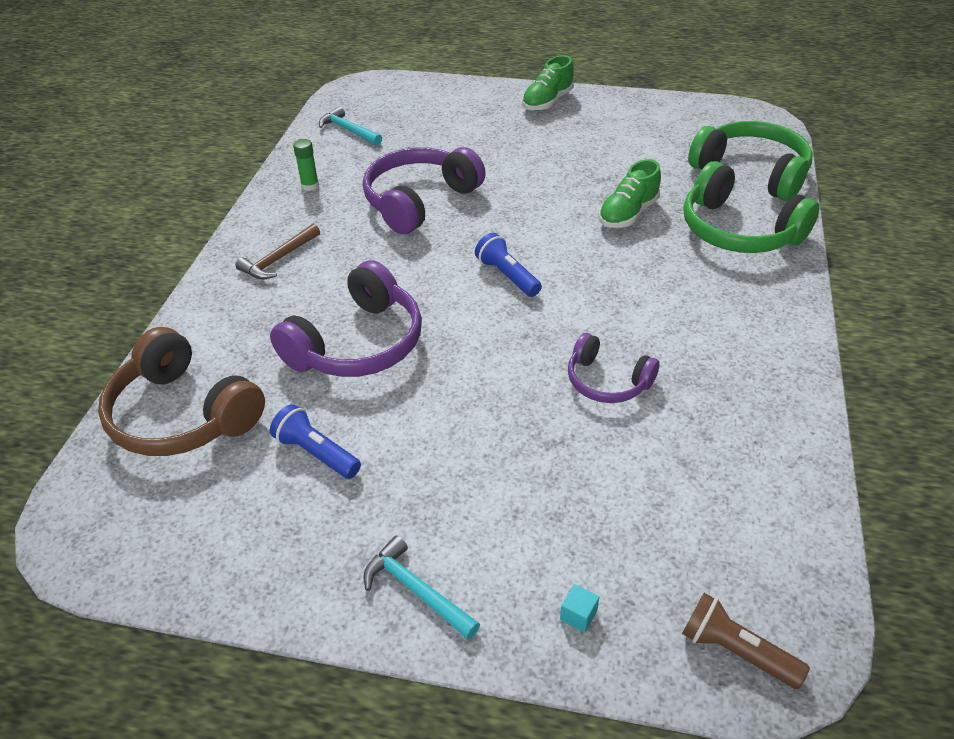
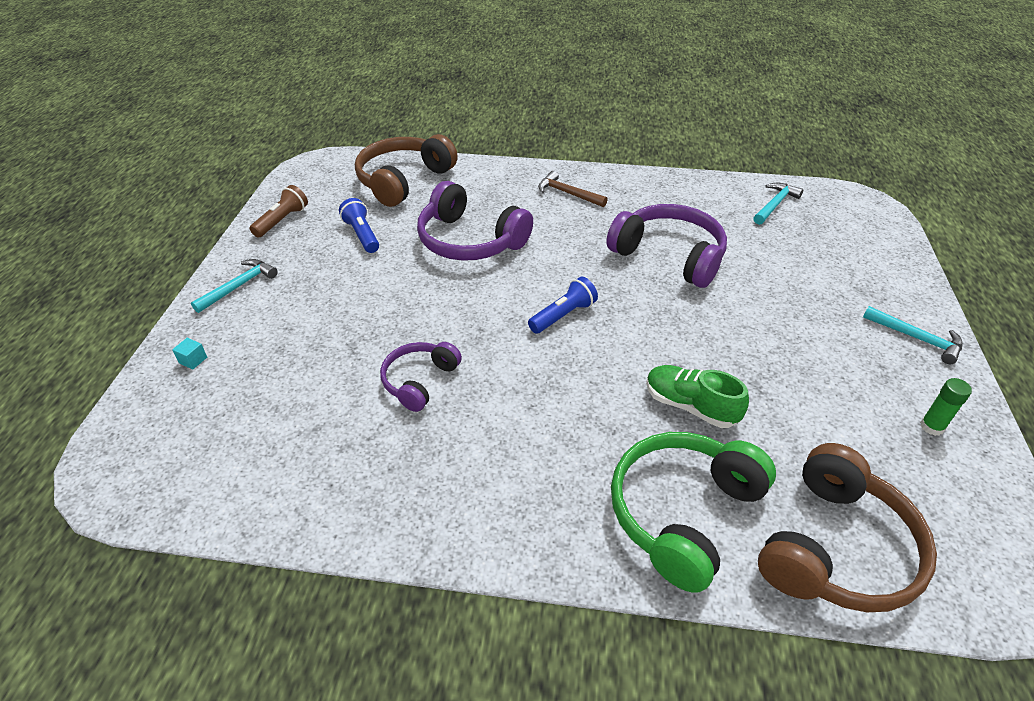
camera: 85 degrees right, 0 degrees up
(310, 186) = (673, 195): green glue stick -> green glue stick (931, 427)
(316, 453) = (362, 235): blue flashlight -> blue flashlight turned 60 degrees counterclockwise
(547, 102) = (916, 338): green shoe -> turquoise hammer
(735, 651) = (131, 444): brown flashlight -> brown flashlight (282, 221)
(752, 172) = (836, 548): green headphones -> brown headphones

